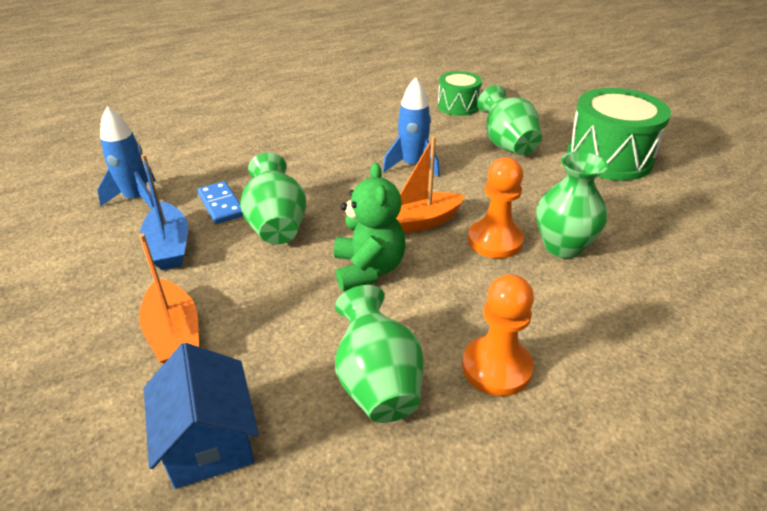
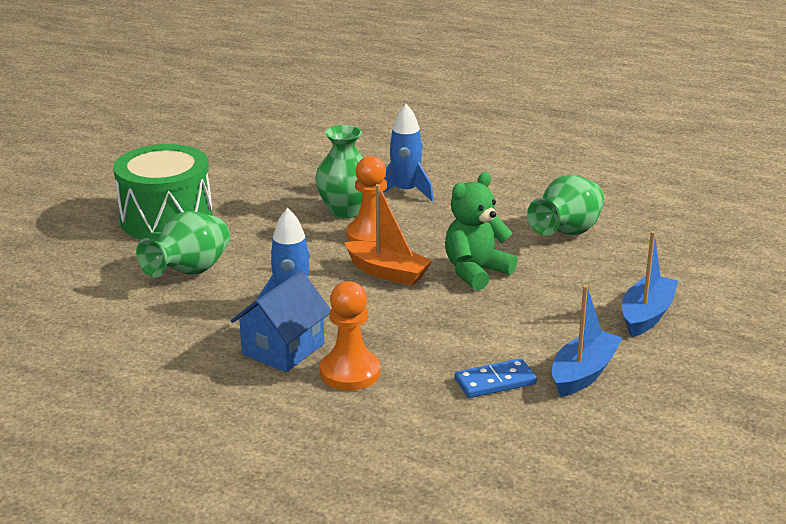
camera: 125 degrees left, 10 degrees down
(137, 199) = (557, 440): blue rocket -> blue rocket (405, 192)
(174, 334) = (646, 315): orange boat -> blue boat
(209, 441) = (679, 263): blue house -> blue house (283, 349)
(221, 205) = (495, 381): blue domino -> blue domino turned 45 degrees clockwise
(277, 226) = (482, 335): green vase -> none
(458, 106) = (108, 327): green drum -> none
(496, 367) = (501, 204): orange pawn -> orange pawn (350, 372)

